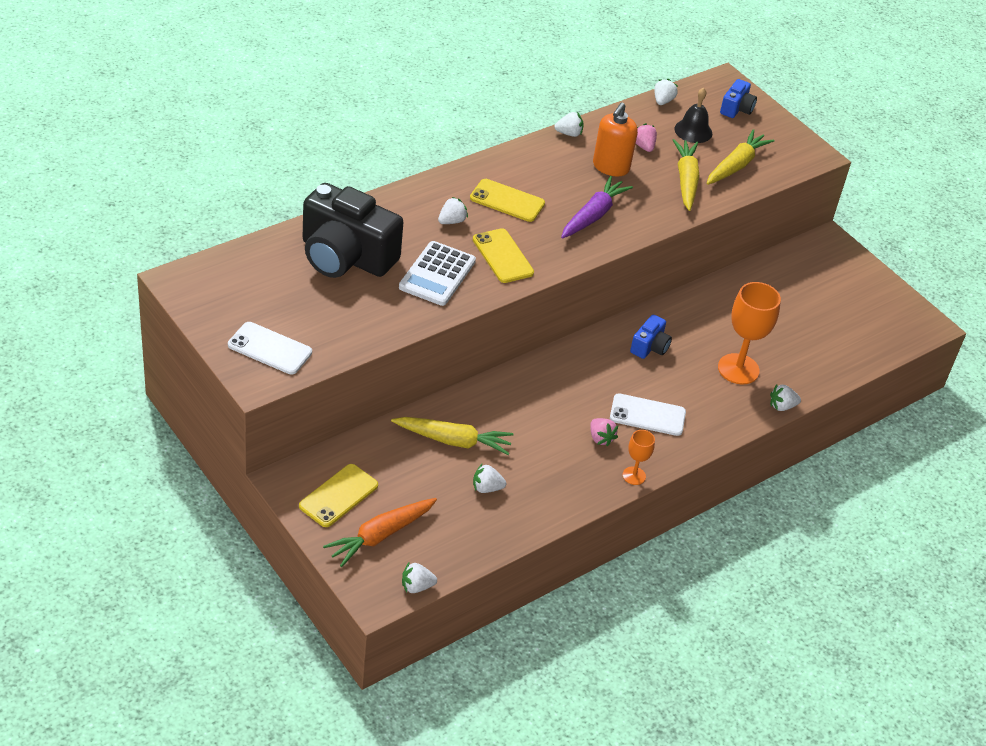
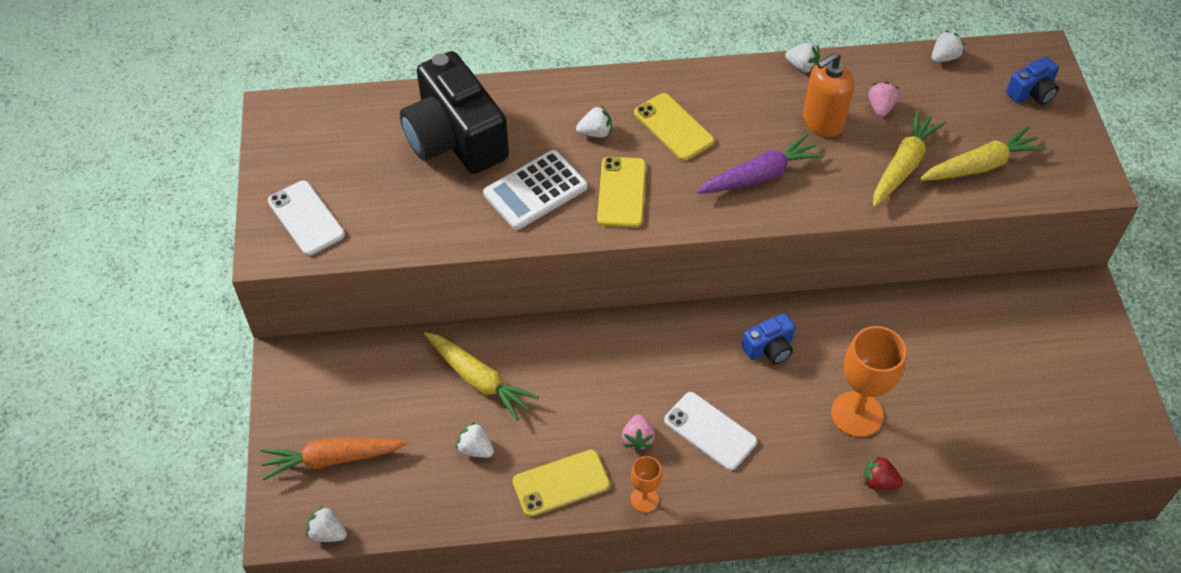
camera: 35 degrees right, 10 degrees up
(338, 496) = (323, 397): yellow phone -> yellow phone (561, 483)
(693, 131) = (956, 105): black bell -> none
(782, 406) = (879, 481): white strawberry -> red strawberry

